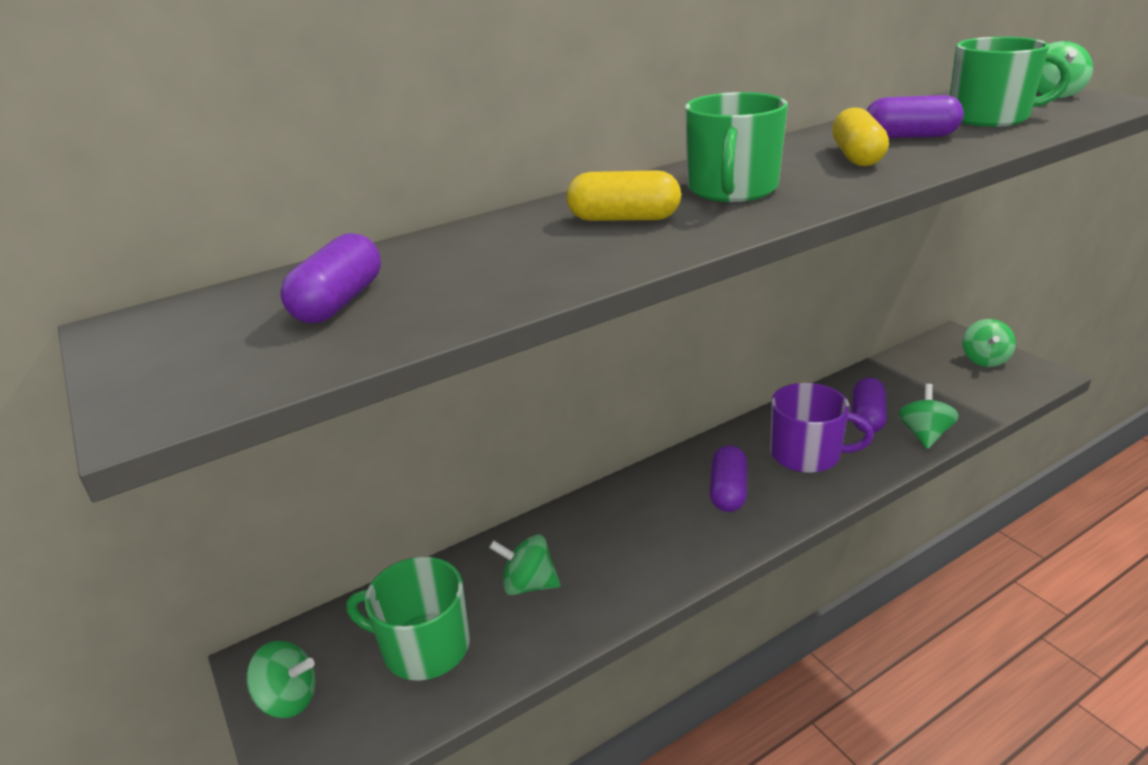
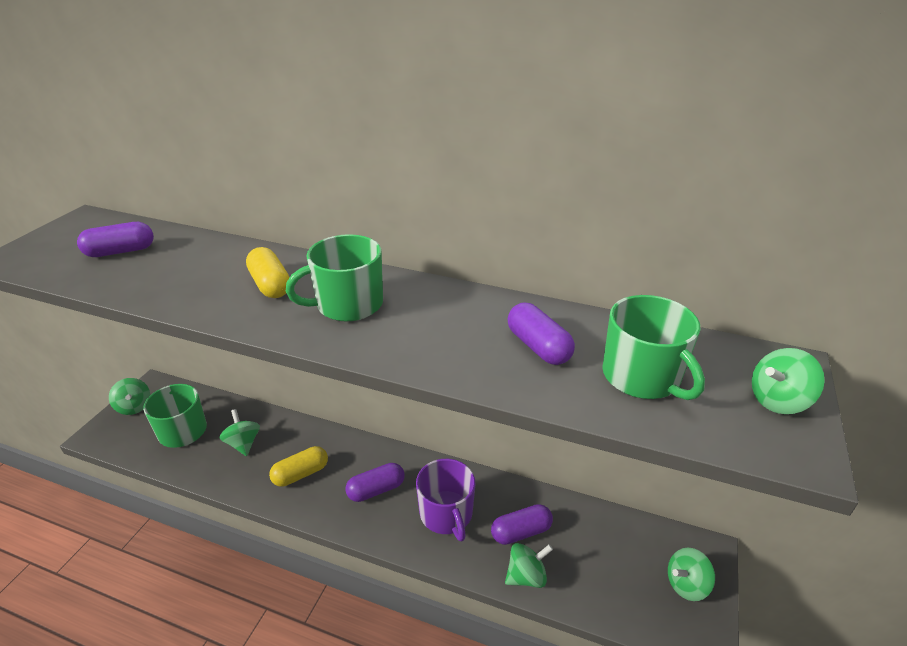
camera: 50 degrees right, 5 degrees up
(857, 157) = (460, 335): yellow capsule -> yellow capsule (301, 474)

